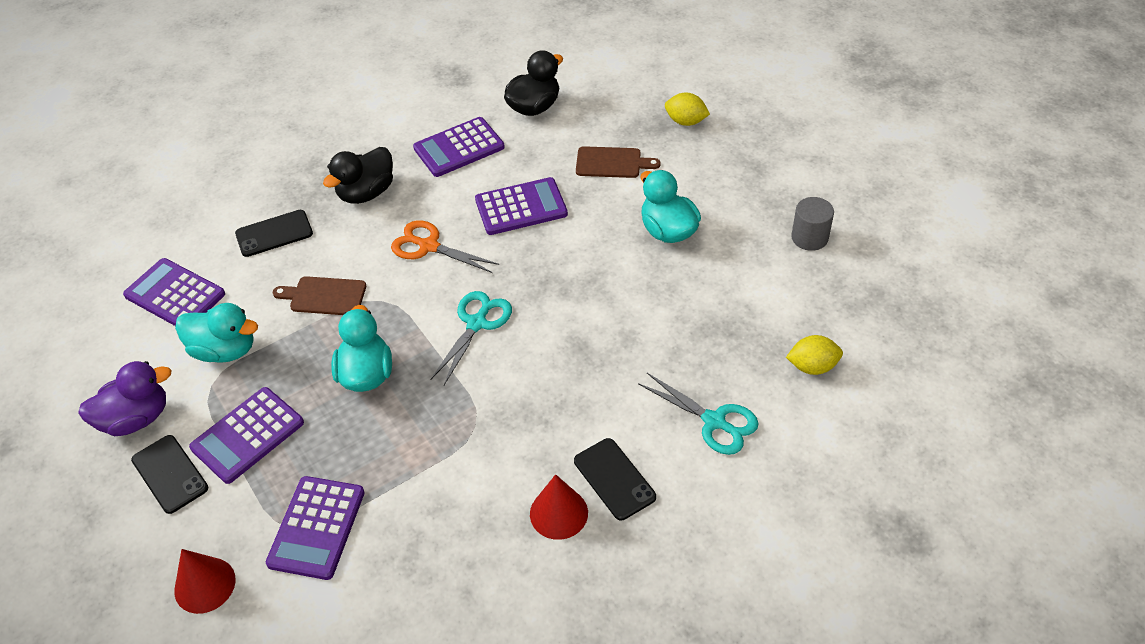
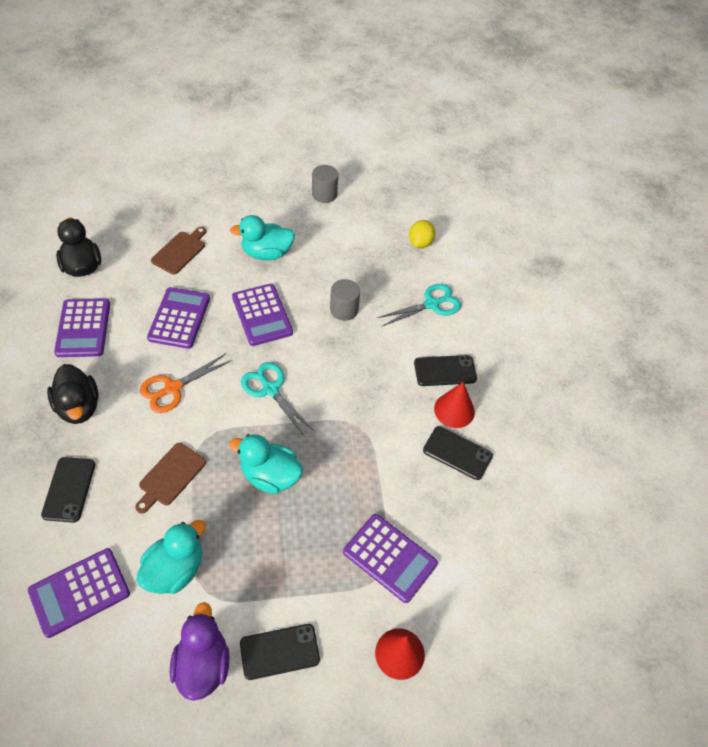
camera: 70 degrees left, 5 degrees up
(247, 435) = (276, 579): purple calculator -> purple calculator (262, 315)
(495, 541) = (457, 453): none -> black phone
(637, 337) = (344, 309): none -> grey cylinder
(685, 121) = (175, 197): yellow lemon -> none

